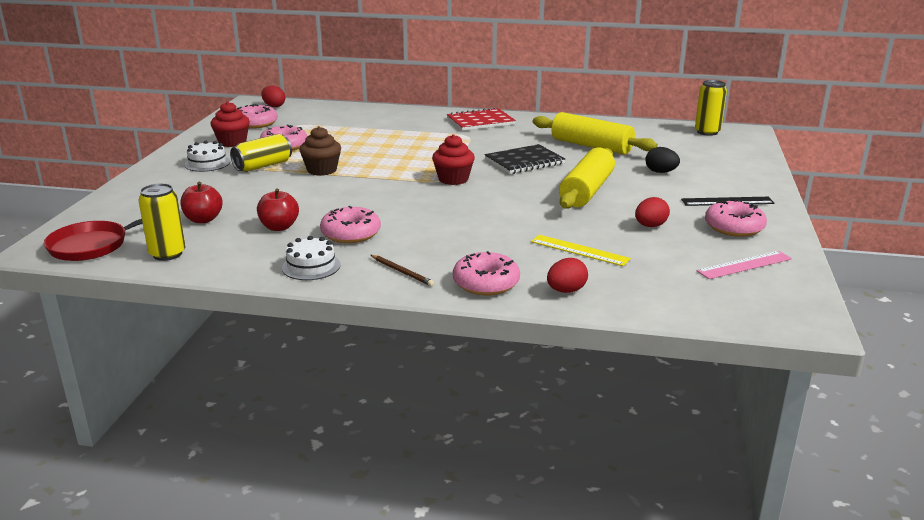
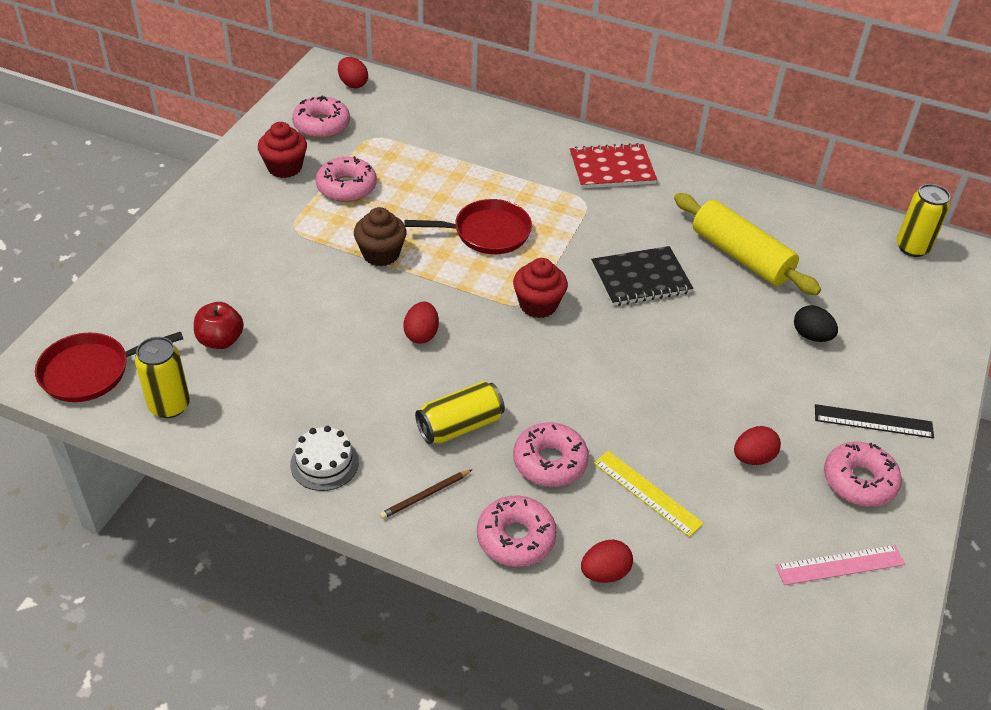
camera: 10 degrees right, 20 degrees up
(207, 163) = (246, 213): white cake -> none
(263, 166) = (311, 230): yellow can -> yellow can (460, 425)
(279, 227) = (304, 373): red apple -> none
(351, 233) = (384, 403): pink donut -> pink donut (550, 462)
(368, 200) = (421, 334): none -> red egg
(400, 154) = (487, 233): none -> red pan
(402, 272) = (425, 496): brown pencil -> brown pencil turned 90 degrees clockwise
(586, 191) = (699, 363): yellow rolling pin -> none

